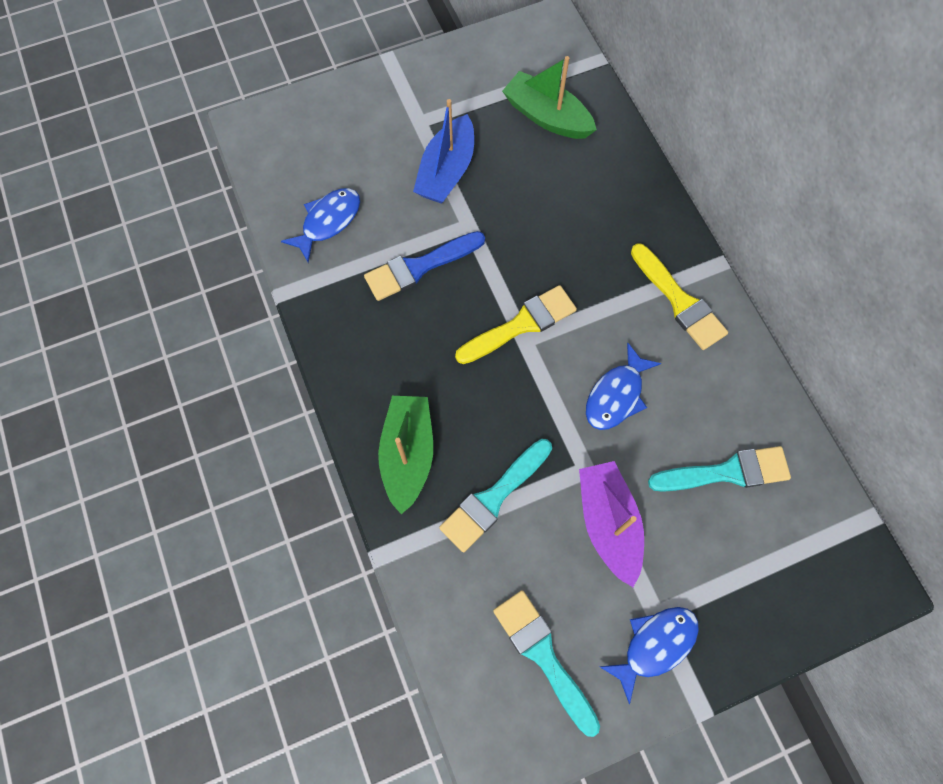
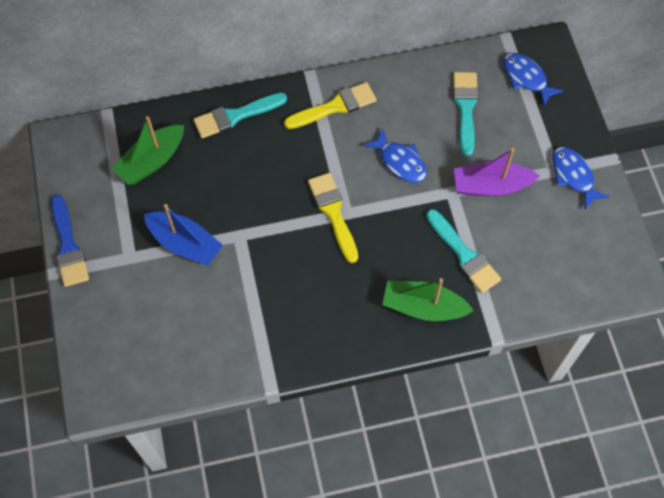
camera: 80 degrees left, 5 degrees down
(328, 222) = (211, 342): blue fish -> blue fish (526, 78)
(419, 267) = (269, 277): blue brush -> blue brush (68, 246)
(543, 655) = (574, 242): turquoise brush -> turquoise brush (235, 116)

